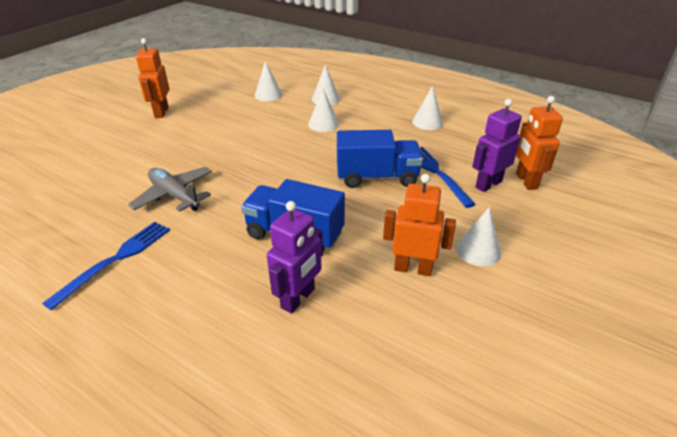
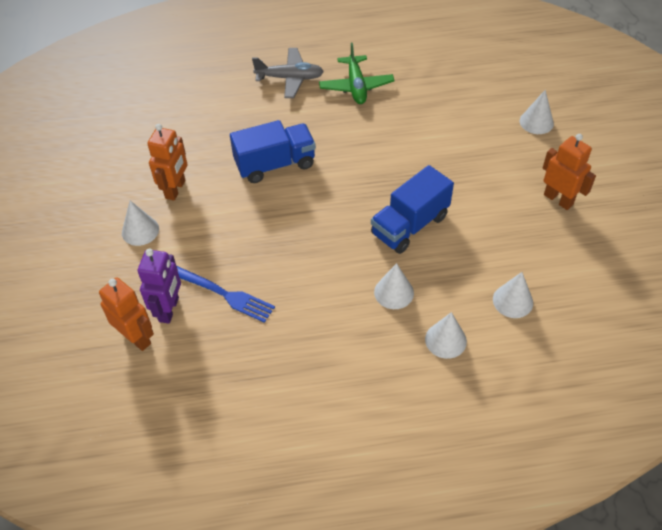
camera: 140 degrees right, 15 degrees up
(115, 260) = (356, 86): blue fork -> green plane
(174, 195) = (394, 138): grey plane -> grey plane (290, 78)
(298, 298) = (227, 131): purple robot -> none
(377, 177) = (270, 253): blue truck -> blue truck (410, 225)
(413, 268) = (175, 189): orange robot -> orange robot turned 45 degrees counterclockwise
(427, 122) = (294, 375): white cone -> white cone (536, 122)

